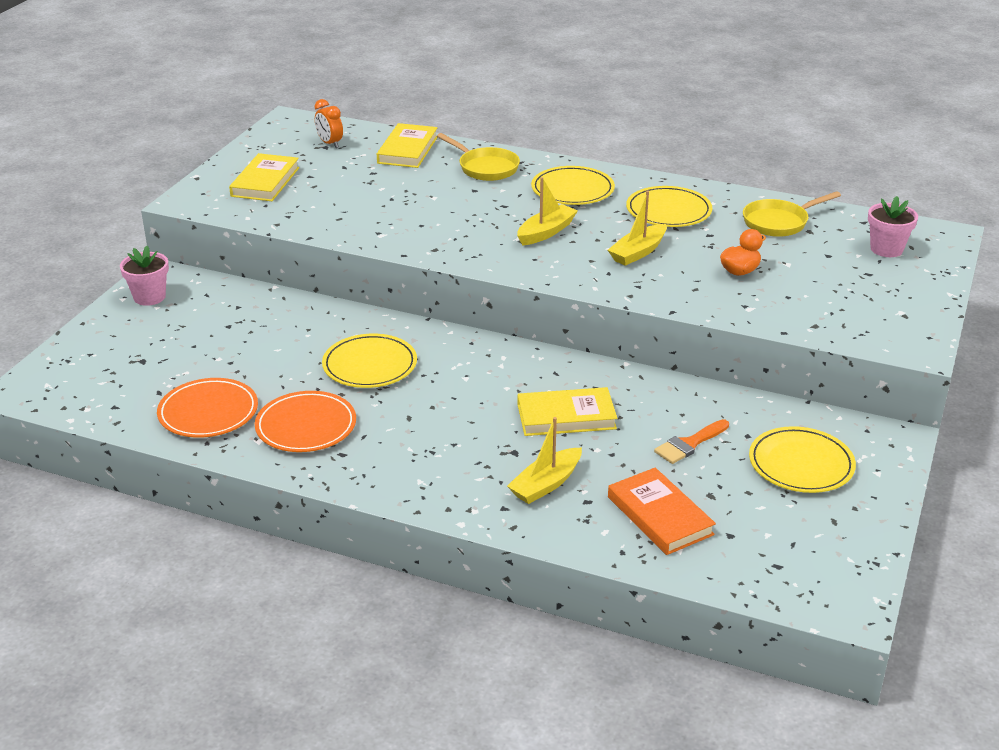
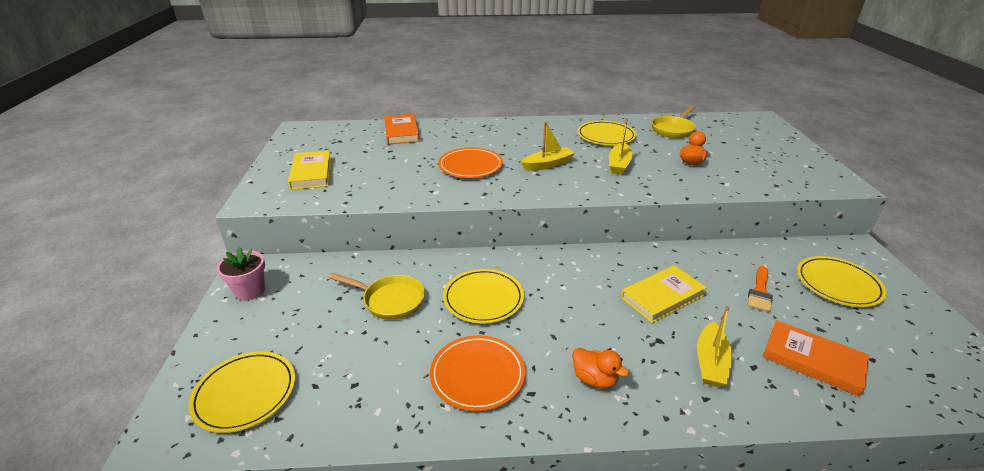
camera: 25 degrees left, 0 degrees up
(208, 412) = (378, 391): orange plate -> orange plate (470, 166)
(330, 143) = (341, 138): orange clock -> none
(407, 150) = (401, 132): yellow book -> orange book
(412, 462) = (594, 379): none -> orange duck
(485, 168) = (465, 133): yellow pan -> yellow pan (390, 300)
(546, 232) = (547, 164): yellow boat -> yellow boat turned 45 degrees clockwise
(572, 190) = (534, 135): yellow plate -> yellow plate (245, 393)
(886, 249) = (747, 132): pink flower pot -> none

